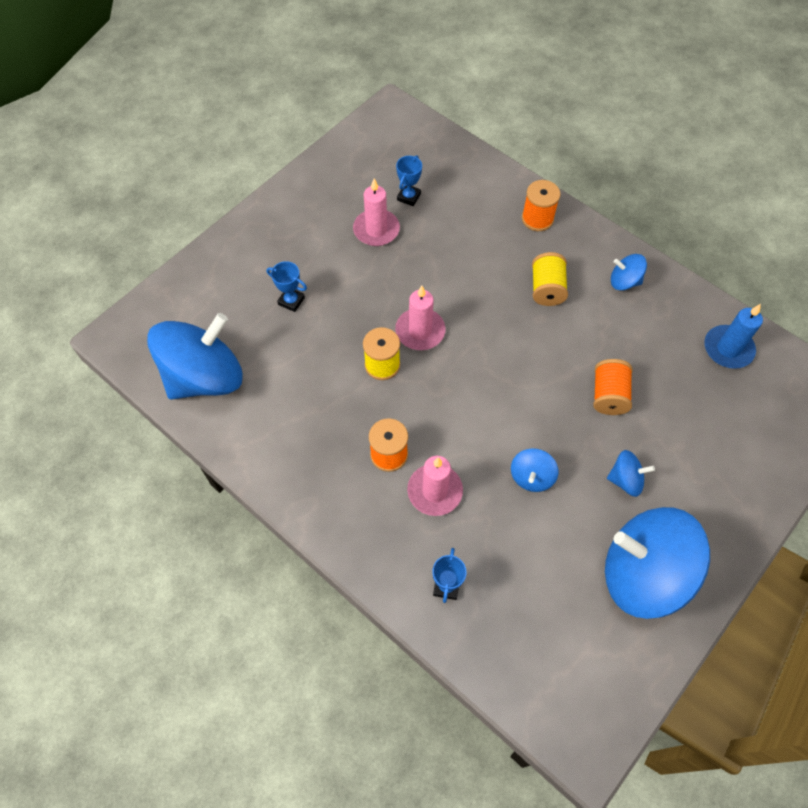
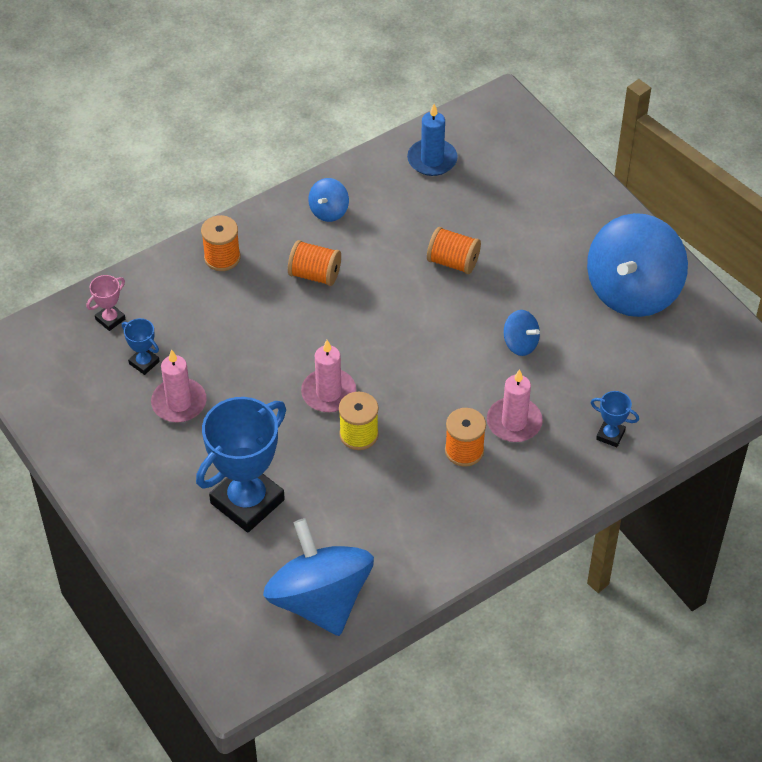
camera: 75 degrees left, 10 degrees down
(291, 301) = (247, 501): blue trophy -> blue trophy, size x2.30
(444, 164) = (110, 319): none -> pink trophy
(546, 289) = (315, 274): yellow spool -> orange spool
(625, 480) = (543, 276): blue spinning top -> none

